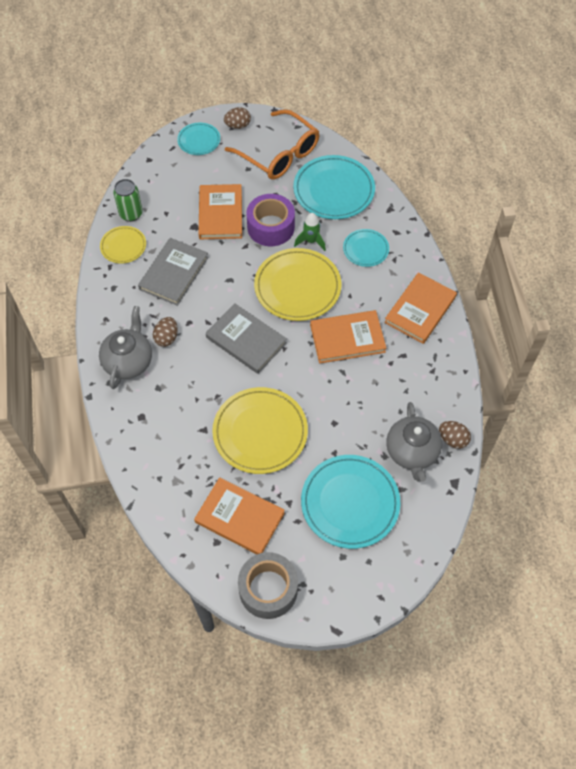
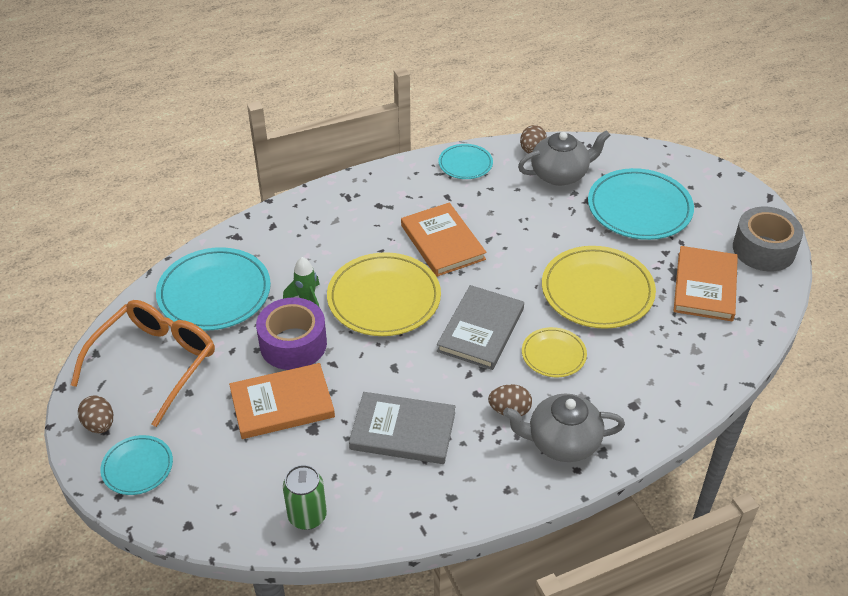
camera: 105 degrees left, 15 degrees down
(123, 246) = (372, 507): yellow plate -> yellow plate (553, 355)
(365, 249) = (307, 248): turquoise plate -> turquoise plate (465, 164)
(420, 310) = (381, 192): orange book -> none

